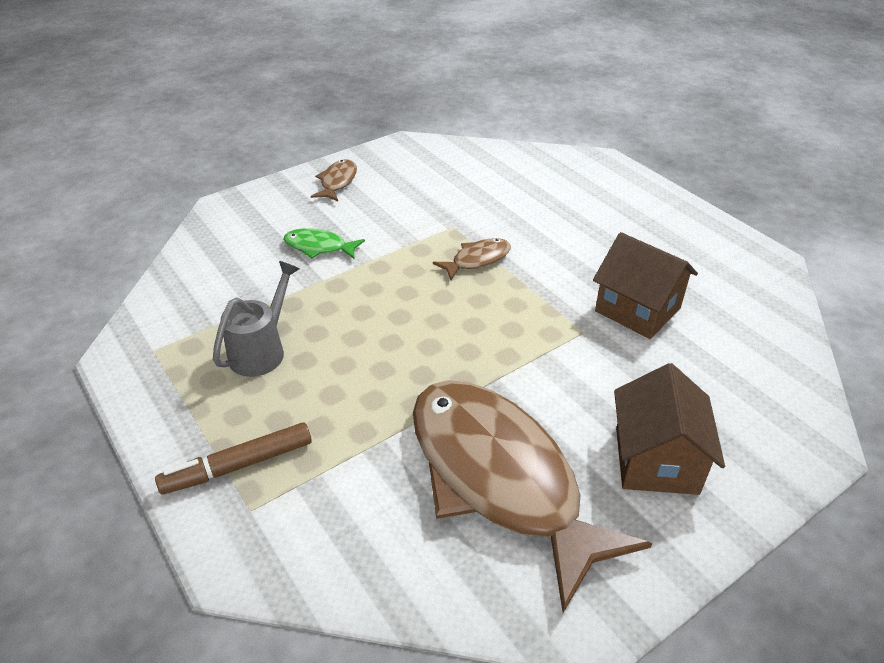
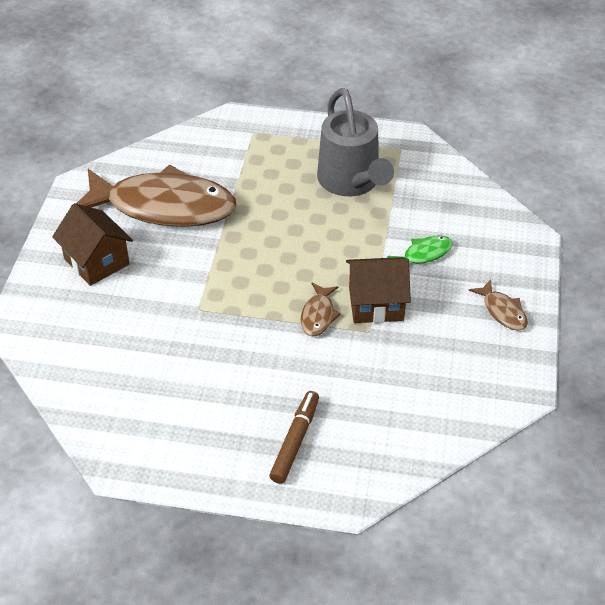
camera: 135 degrees right, 5 degrees up
(239, 465) = (281, 140): brown marker -> brown marker (295, 441)
(262, 350) = (351, 183): grey watering can -> grey watering can, size x1.68
(637, 310) = (179, 348): brown house -> brown house (376, 304)

